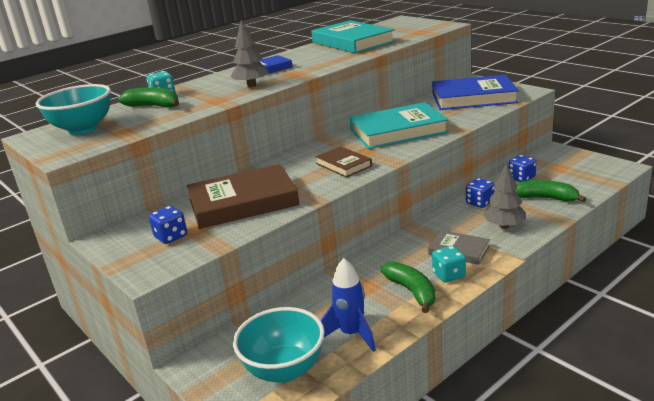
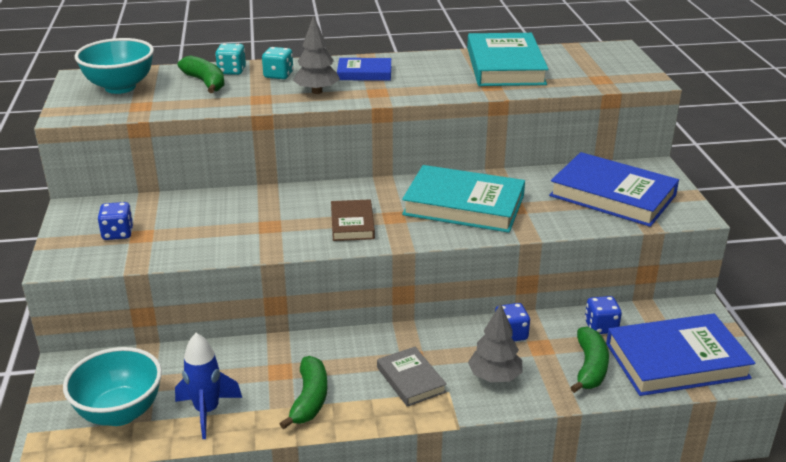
camera: 30 degrees right, 5 degrees up
(243, 202) = (214, 225): brown book -> none
(449, 275) = (364, 401): turquoise dice -> turquoise dice (278, 75)
(546, 198) = (590, 367): green banana -> green banana turned 45 degrees clockwise
(582, 176) = (676, 360): none -> blue book

